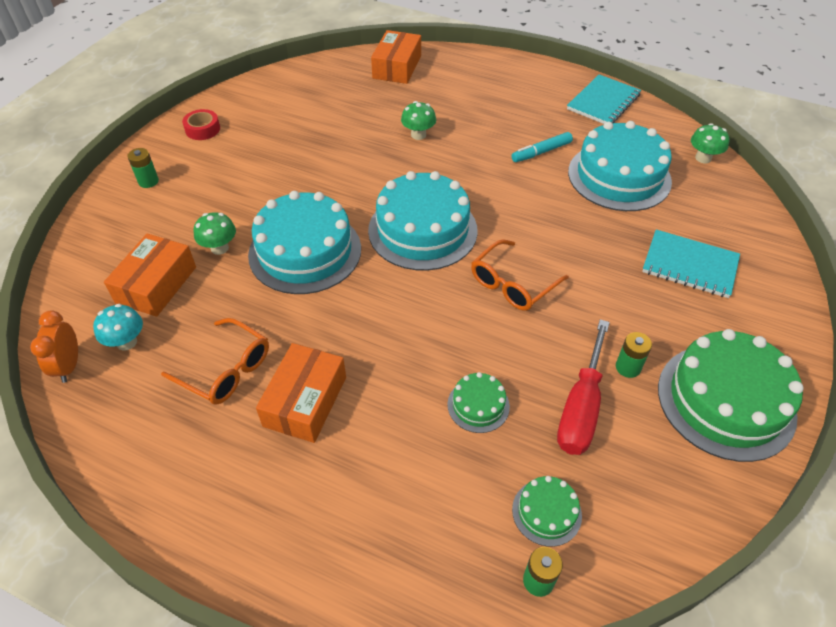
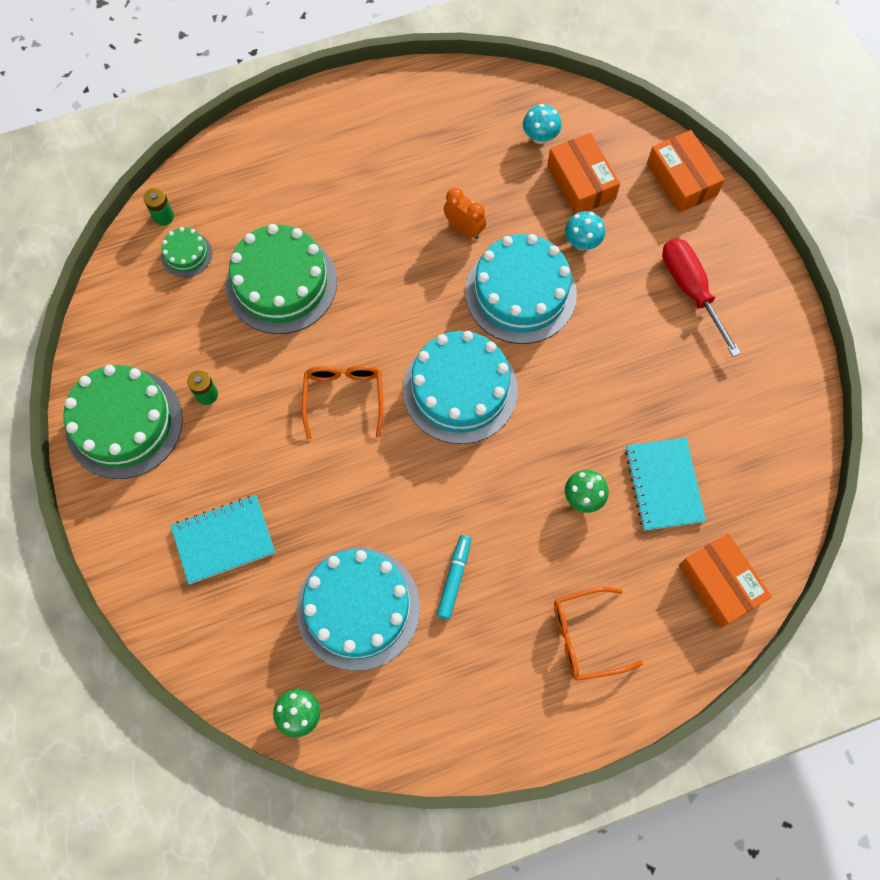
camera: 135 degrees right, 20 degrees up
(69, 366) = (550, 98): orange clock -> orange clock (464, 229)
(148, 181) = (719, 245): green battery -> none
(202, 129) = (764, 330): red tape -> none
(219, 248) = (582, 242): green mushroom -> turquoise mushroom
(226, 370) = (457, 173): orange glasses -> orange glasses (585, 637)
(305, 401) = (387, 197): orange box -> orange box (681, 179)
(478, 405) = (281, 283): green cake -> green cake, size x2.16
(581, 407) = (216, 337): red screwdriver -> red screwdriver (691, 290)
(603, 102) = (463, 726): turquoise notebook -> turquoise notebook (664, 485)

